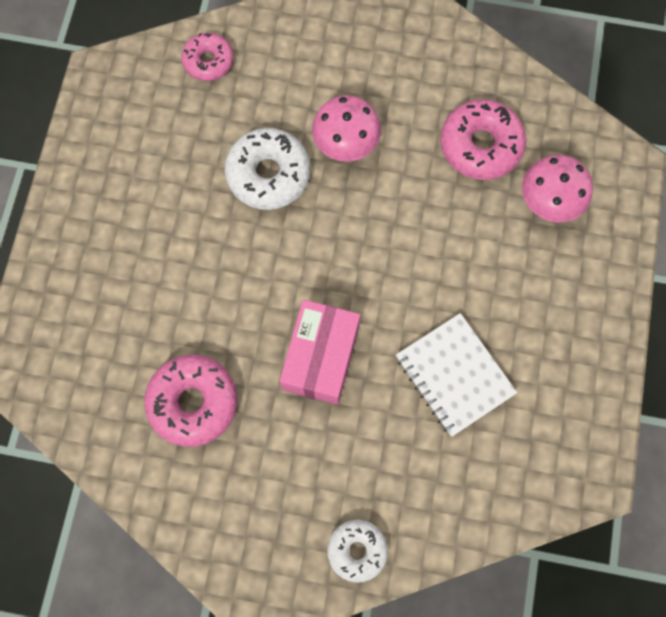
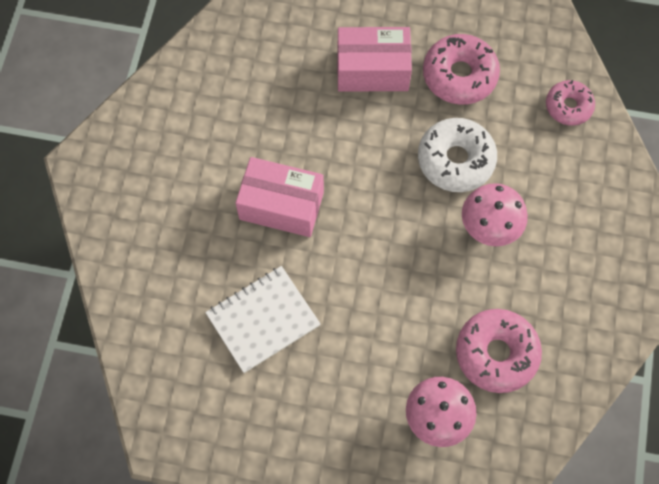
camera: 90 degrees right, 5 degrees down
(153, 258) = (372, 70): none -> pink box
(193, 402) = (245, 106): pink donut -> pink donut (459, 75)
(357, 550) = (114, 234): white donut -> none

